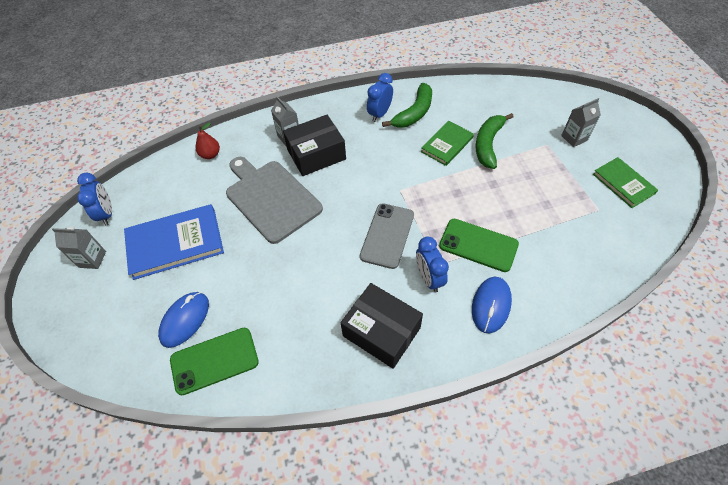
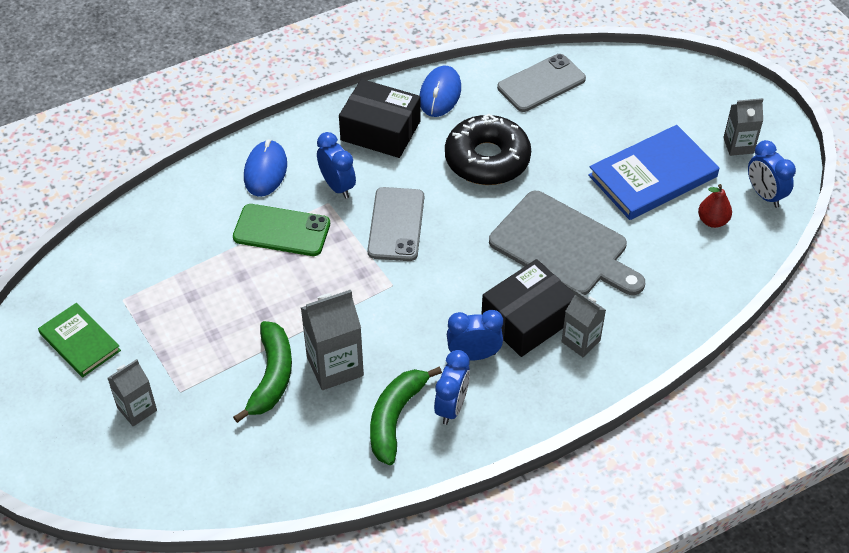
camera: 165 degrees right, 5 degrees down
(185, 320) = (592, 109): blue mouse -> blue mouse (440, 94)
(210, 155) = (683, 294): red pear -> red pear (712, 221)
(214, 361) = (541, 83): green phone -> grey phone
(297, 282) = (487, 159): none -> black donut
(358, 139) = (473, 355): none -> blue clock
(447, 145) = (335, 366): green book -> grey carton

